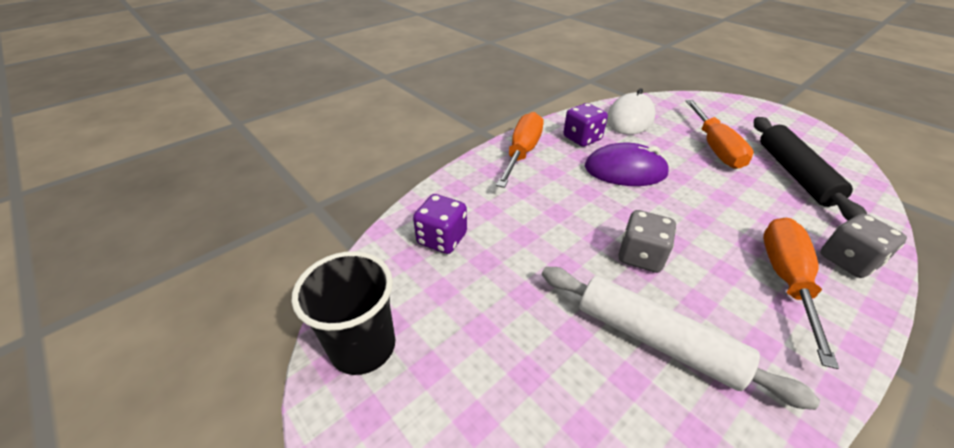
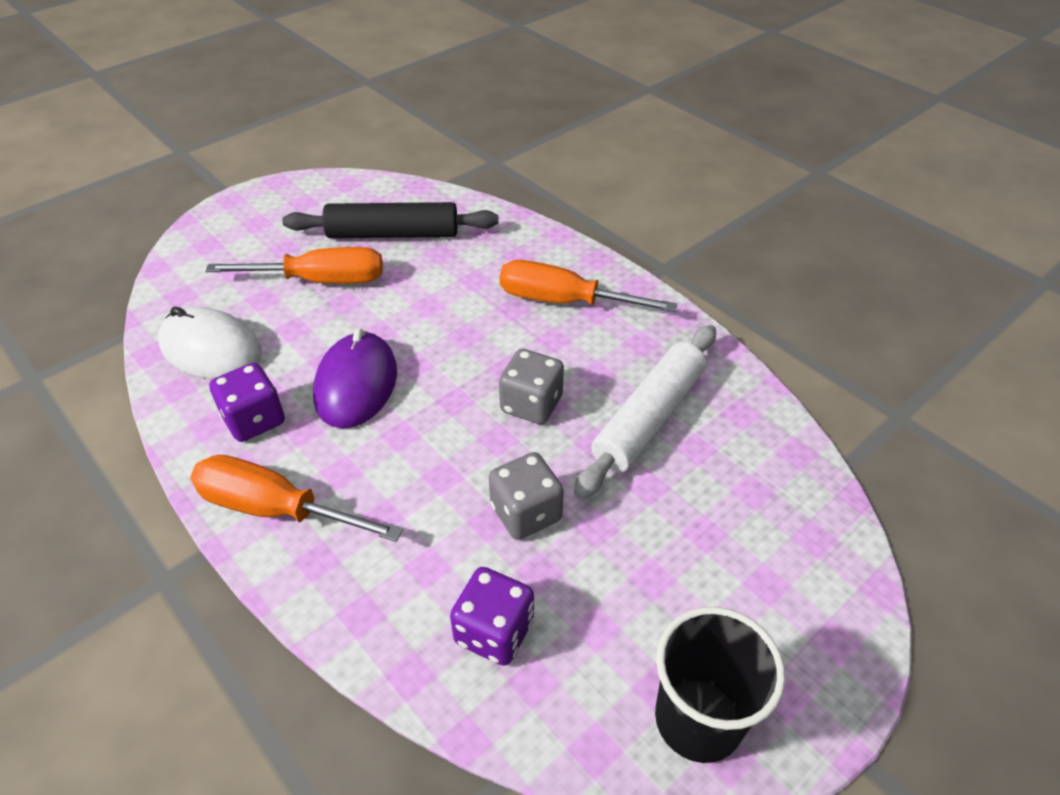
camera: 90 degrees left, 5 degrees up
(847, 260) = (537, 252): grey dice -> grey dice (526, 513)

